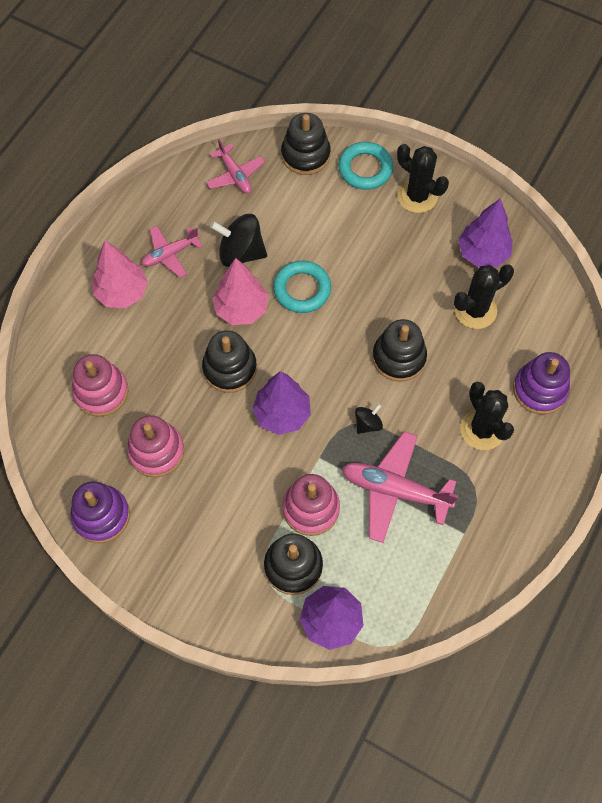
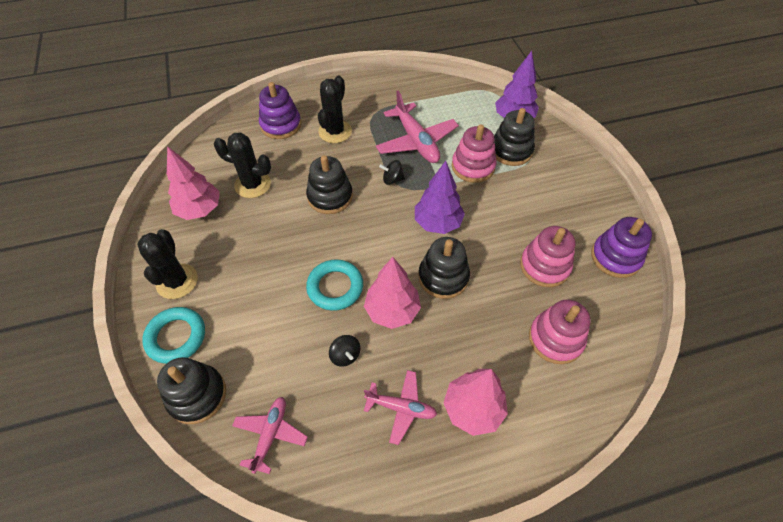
camera: 135 degrees left, 10 degrees down
(241, 253) = (345, 355): black spinning top -> black spinning top, size x0.53
(482, 253) = (199, 210): purple tree -> pink tree

